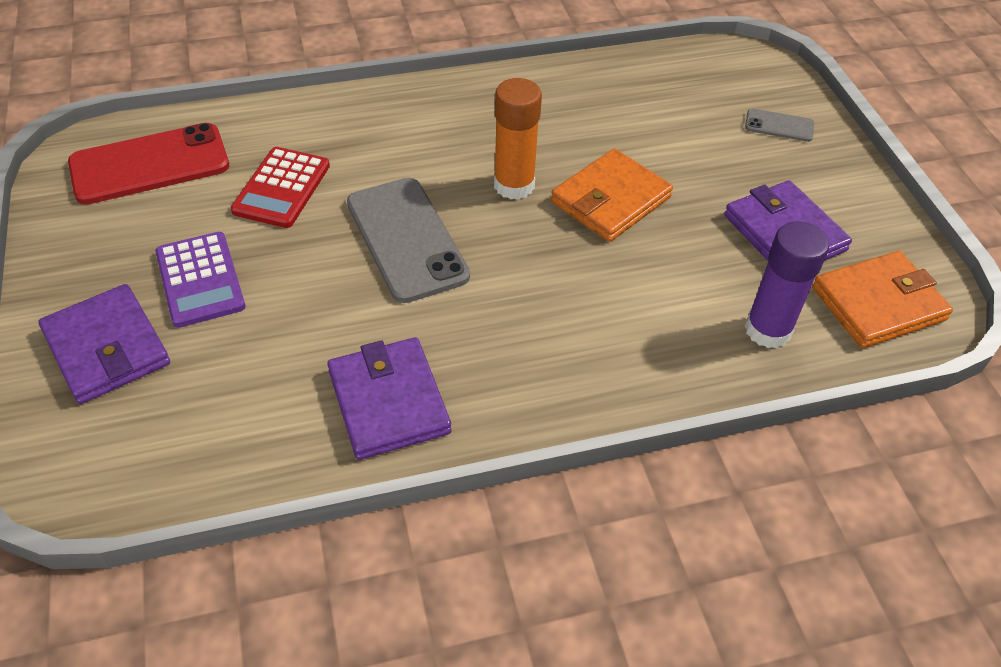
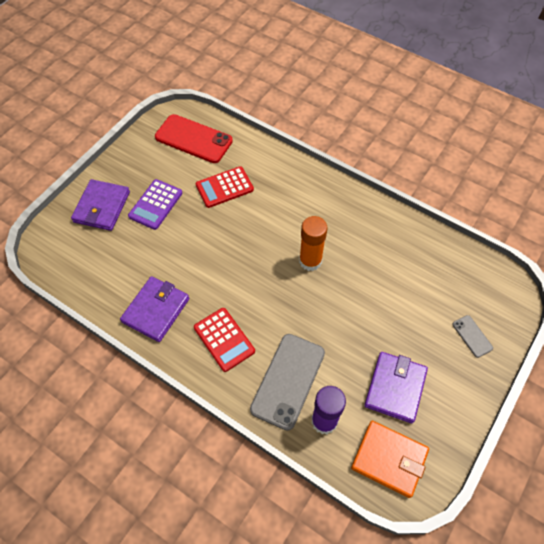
camera: 50 degrees right, 10 degrees up
(406, 239) = (240, 249): grey phone -> grey phone (288, 380)
(532, 353) = (224, 339): none -> red calculator
(610, 200) = (340, 303): orange wallet -> none

